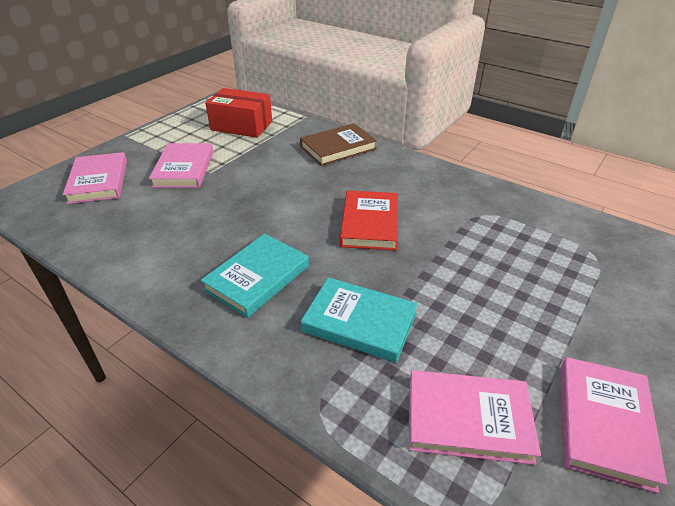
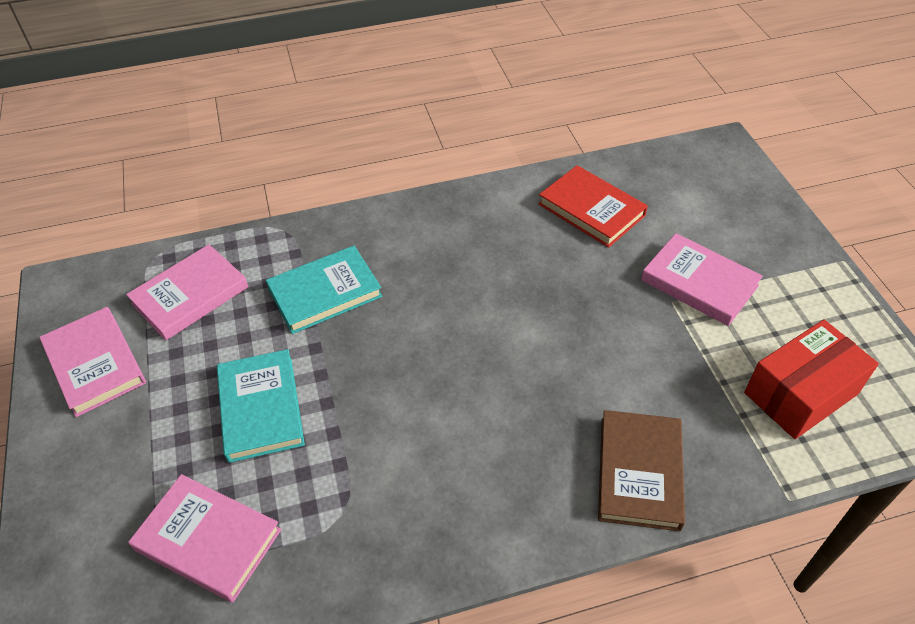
camera: 130 degrees right, 10 degrees up
(98, 181) = (720, 209): pink book -> pink book (208, 540)
(257, 278) = (442, 259): turquoise book -> turquoise book (261, 408)
(369, 223) = (436, 387): red book -> red book (591, 210)

